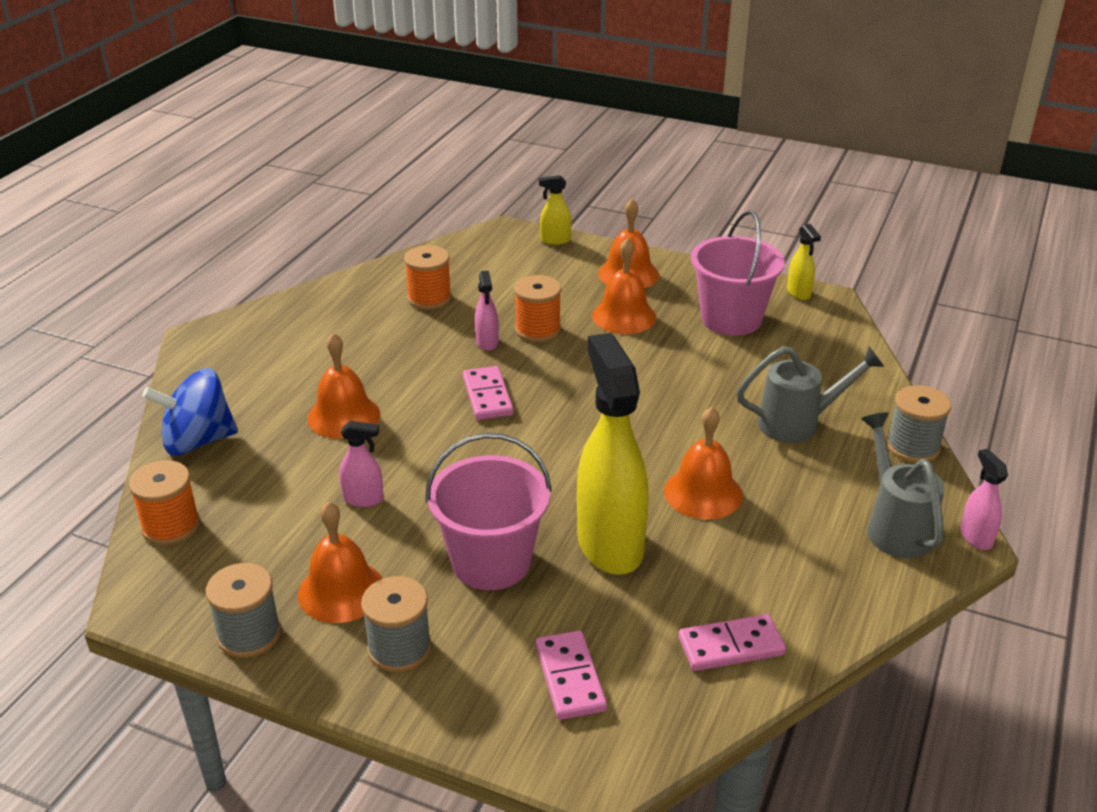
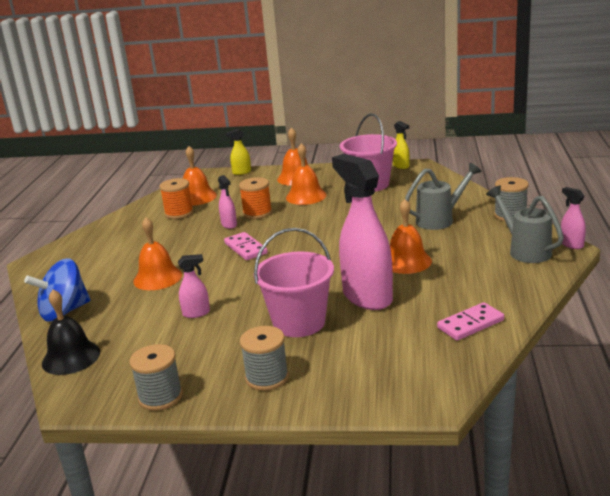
camera: 15 degrees left, 10 degrees down
(171, 526) = (71, 357): orange spool -> black bell
(341, 591) = (210, 360): orange bell -> orange bell (197, 197)
(569, 678) = (384, 363): pink domino -> none
(610, 544) = (367, 297): yellow spray bottle -> pink spray bottle

